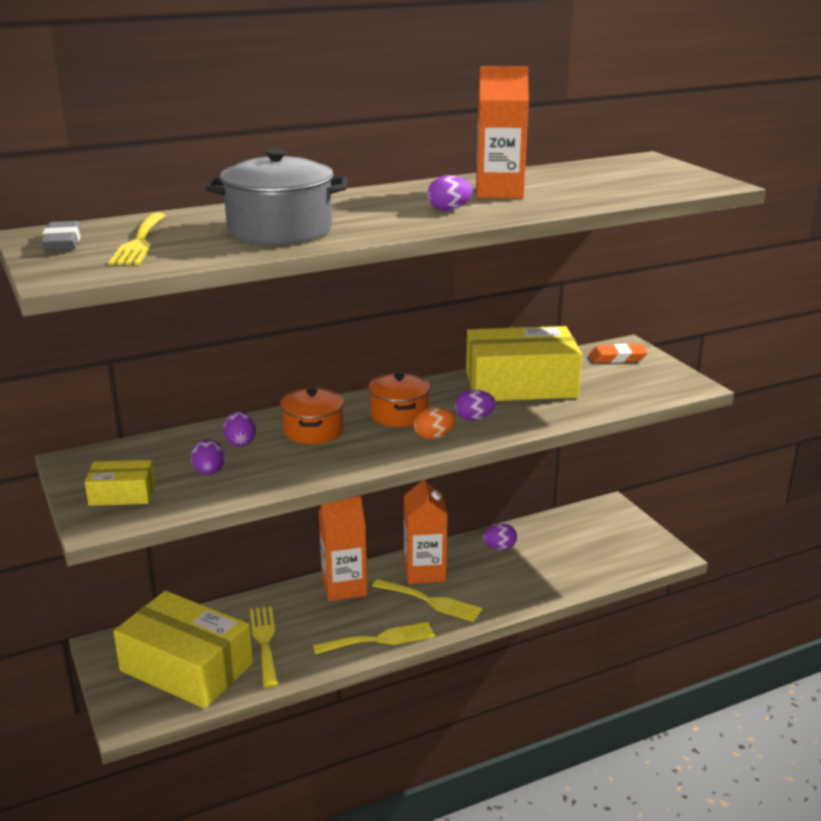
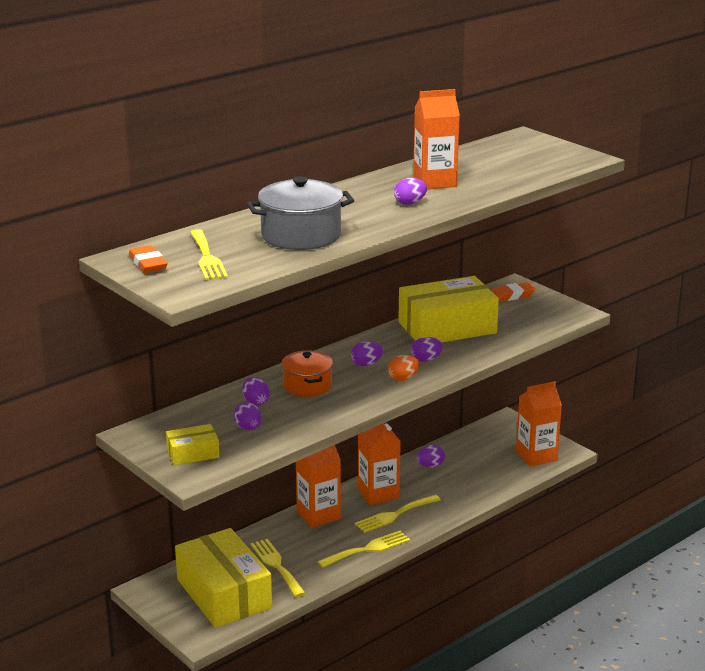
camera: 15 degrees left, 0 degrees up
(63, 242) = (148, 264): grey eraser -> orange eraser
(186, 667) = (224, 593): yellow box -> yellow box turned 45 degrees clockwise
(399, 415) = (366, 364): orange pot -> purple egg
(431, 601) = (394, 515): yellow fork -> yellow fork turned 135 degrees clockwise
(630, 554) = (536, 456): none -> orange carton

